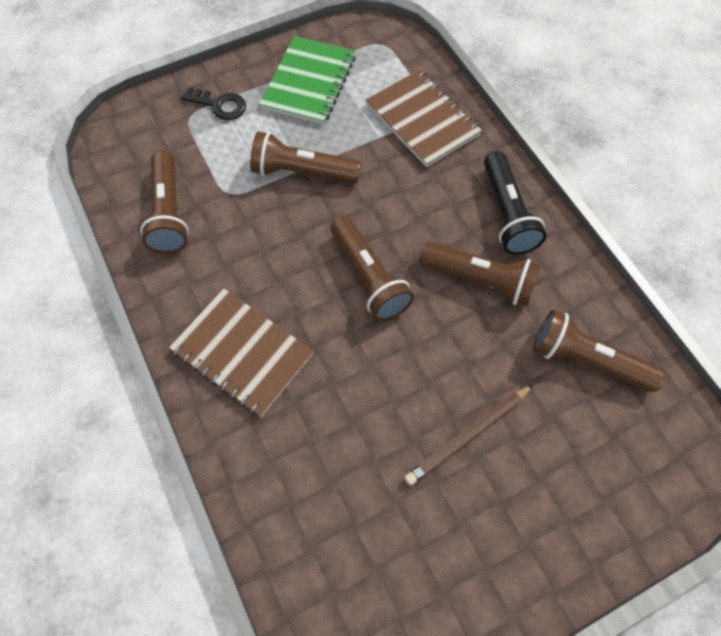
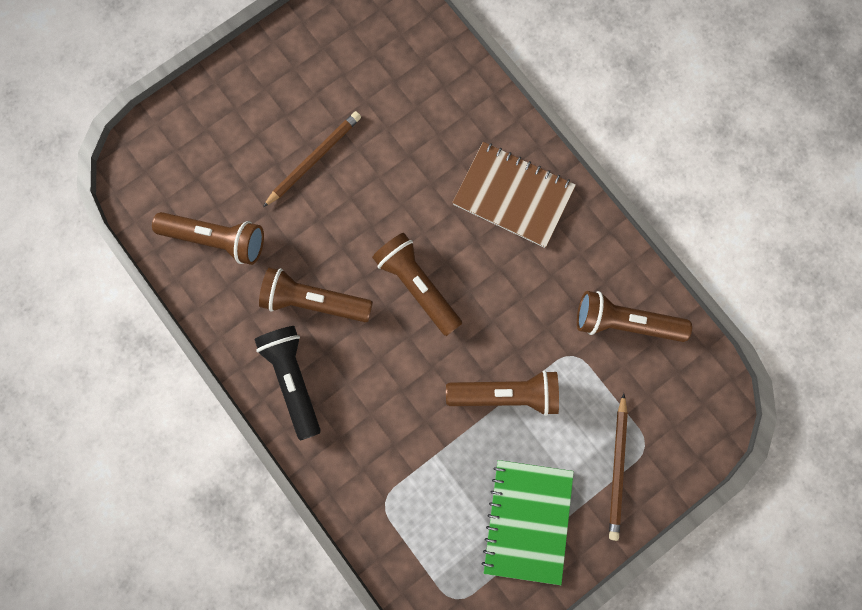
camera: 170 degrees right, 15 degrees up
(169, 213) = (624, 322): brown flashlight -> brown flashlight turned 60 degrees counterclockwise
(219, 105) = (617, 468): black key -> brown pencil
(422, 120) = (392, 487): brown notebook -> none

